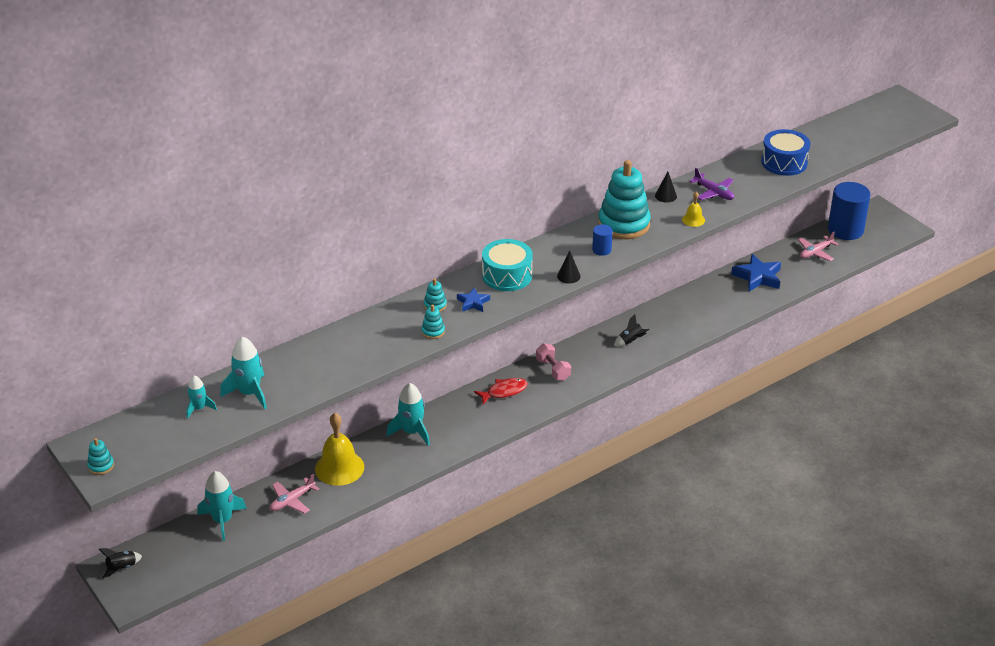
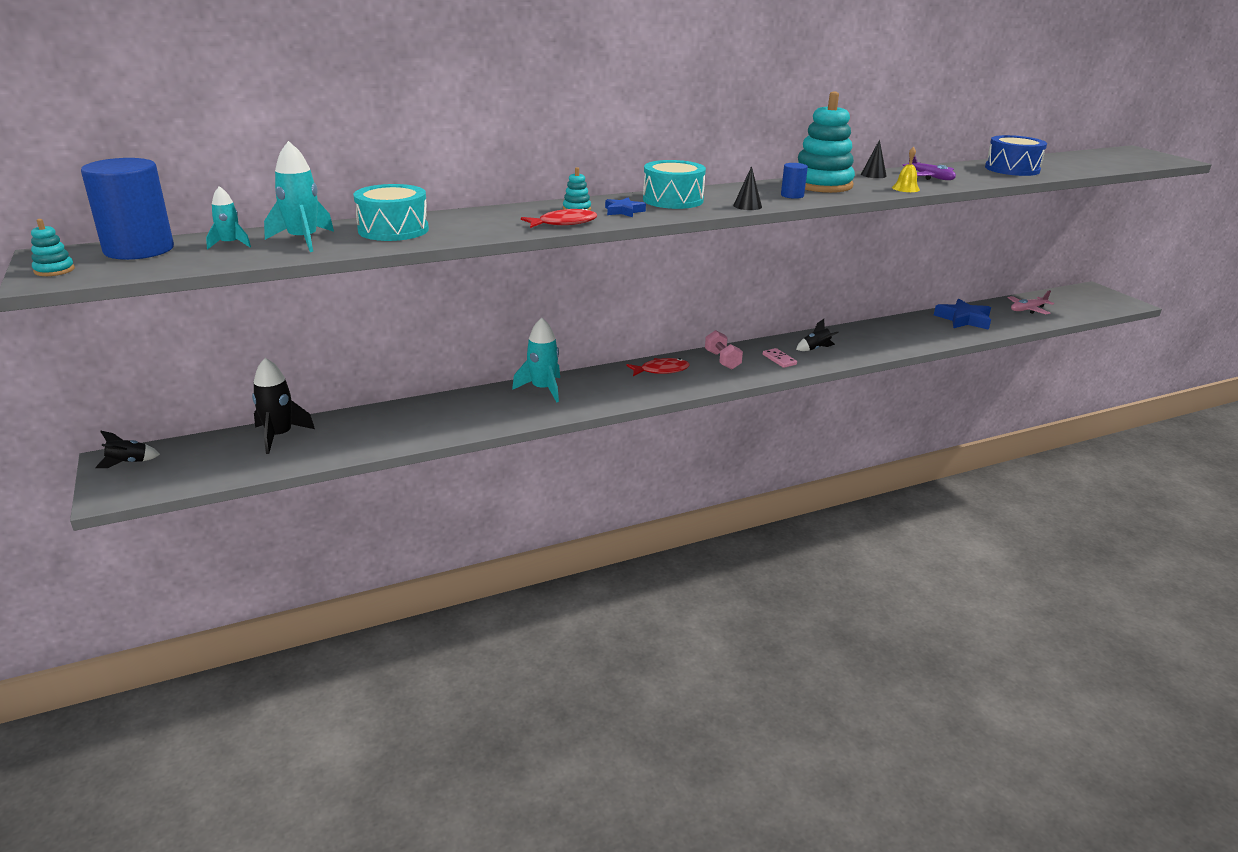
camera: 10 degrees right, 10 degrees down
(222, 520) = (279, 436): turquoise rocket -> black rocket
(292, 501) = (372, 429): pink plane -> none
(308, 365) = (393, 230): none -> turquoise drum
(339, 468) = (444, 408): yellow bell -> none
(433, 331) = (563, 223): turquoise stacking toy -> red fish
(601, 361) = (779, 359): none -> pink domino
(845, 230) = (1059, 298): blue cylinder -> blue cylinder (139, 249)

